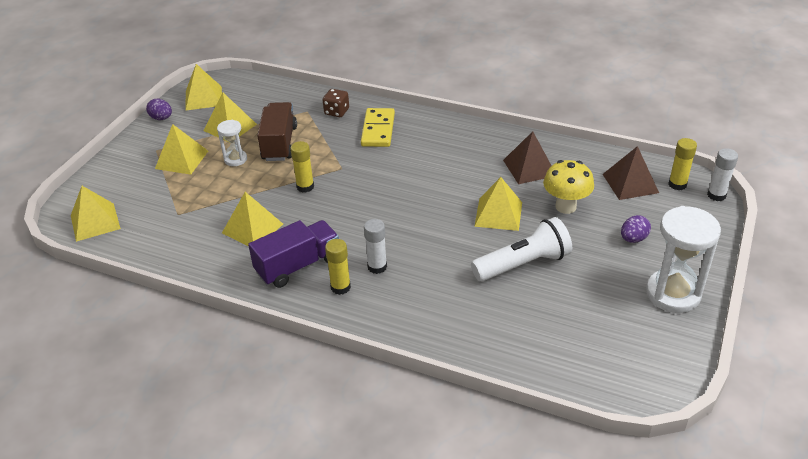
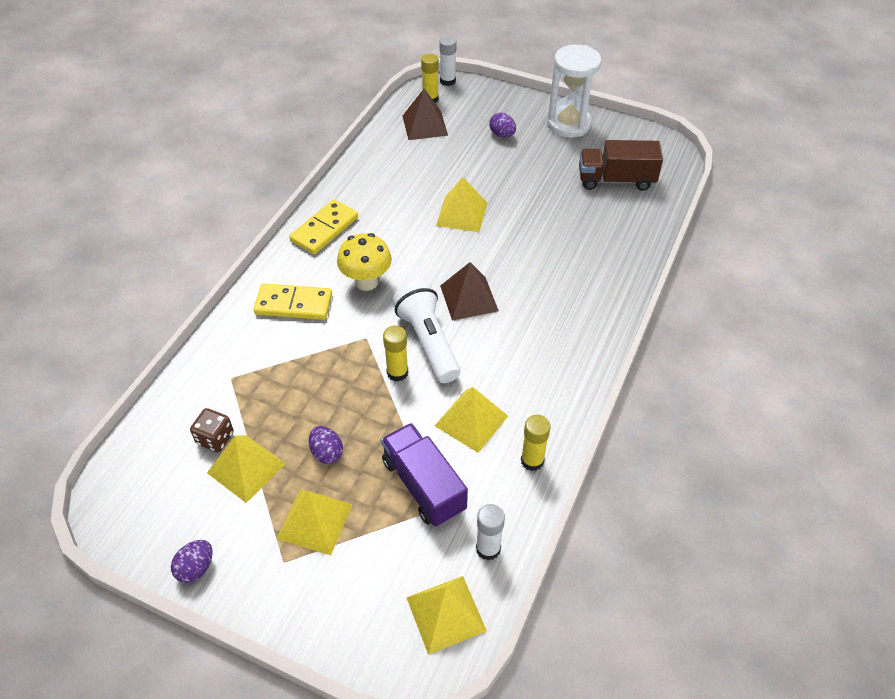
camera: 90 degrees left, 10 degrees up
(203, 98) = (154, 513): yellow pyramid -> none
(235, 159) = (327, 453): white hourglass -> purple egg
(279, 143) = (300, 405): brown truck -> brown truck (616, 180)
(298, 266) = (536, 372): purple truck -> purple truck (423, 485)
(336, 112) = (241, 346): brown dice -> brown dice (215, 438)
(340, 287) = (568, 335): yellow glue stick -> yellow glue stick (532, 461)
(377, 267) = (537, 306): white glue stick -> white glue stick (488, 548)
(465, 136) = (324, 229): none -> yellow domino
(523, 264) = (534, 203): white flashlight -> white flashlight (428, 341)
(529, 168) = (390, 186): brown pyramid -> brown pyramid (469, 298)
(565, 206) = (454, 168): yellow mushroom -> yellow mushroom (366, 282)

